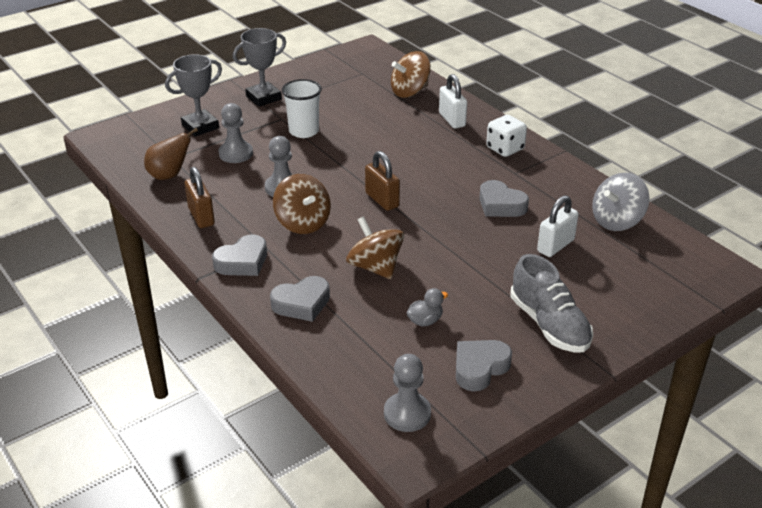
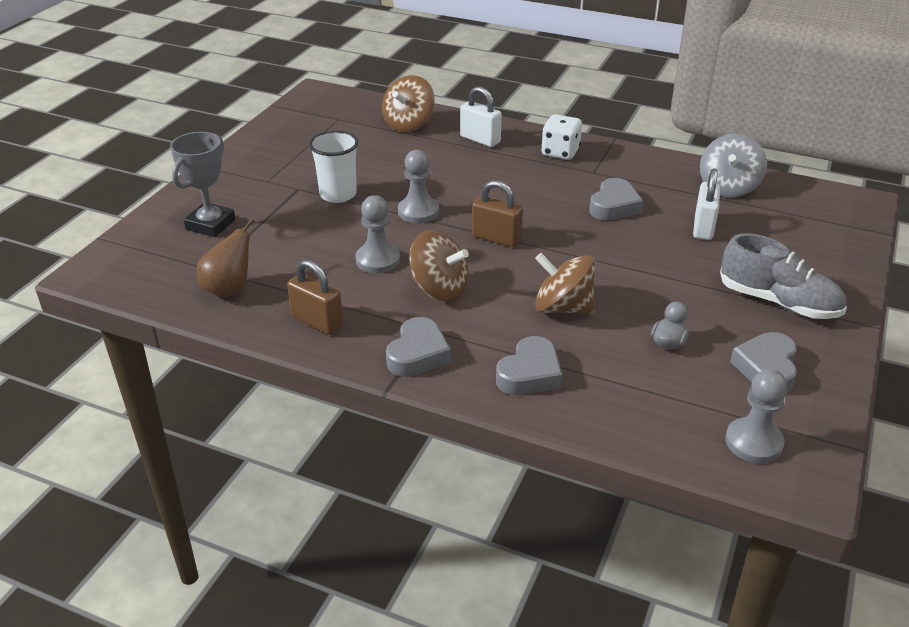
camera: 30 degrees left, 0 degrees up
(236, 153) = (285, 241): grey pawn -> grey pawn (418, 212)
(263, 98) = (254, 173): grey trophy -> none
(500, 205) = (614, 206): grey heart -> grey heart turned 75 degrees counterclockwise

